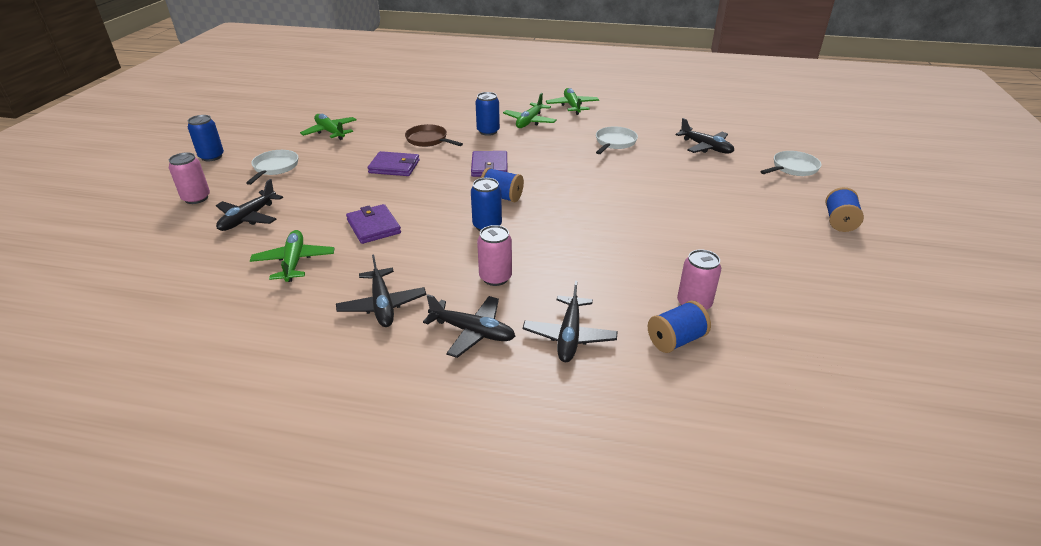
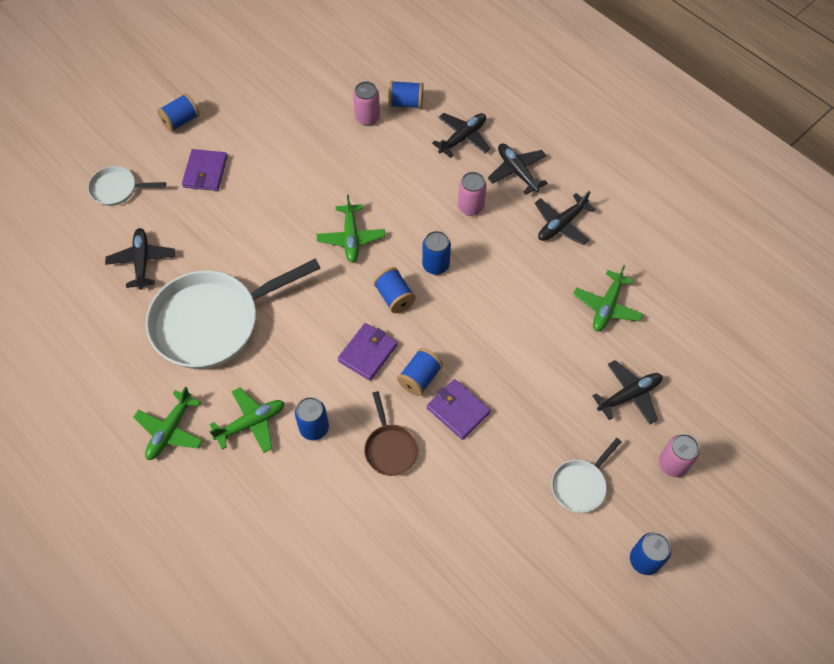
camera: 145 degrees left, 25 degrees up
(330, 132) = (488, 544): green plane -> green plane (351, 238)
(373, 226) = (526, 317): purple wallet -> purple wallet (205, 172)
(382, 305) = (561, 224): black plane -> black plane turned 150 degrees counterclockwise
(437, 169) = (420, 378): none -> blue spool
(614, 143) = (212, 322): white pan -> white pan, size x2.15

